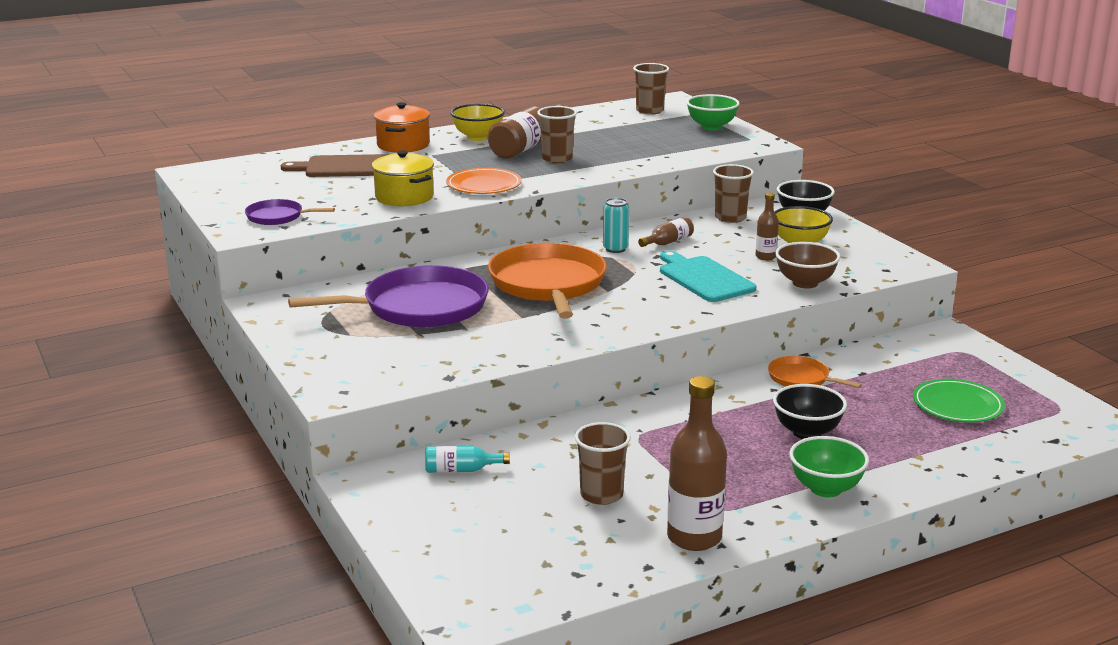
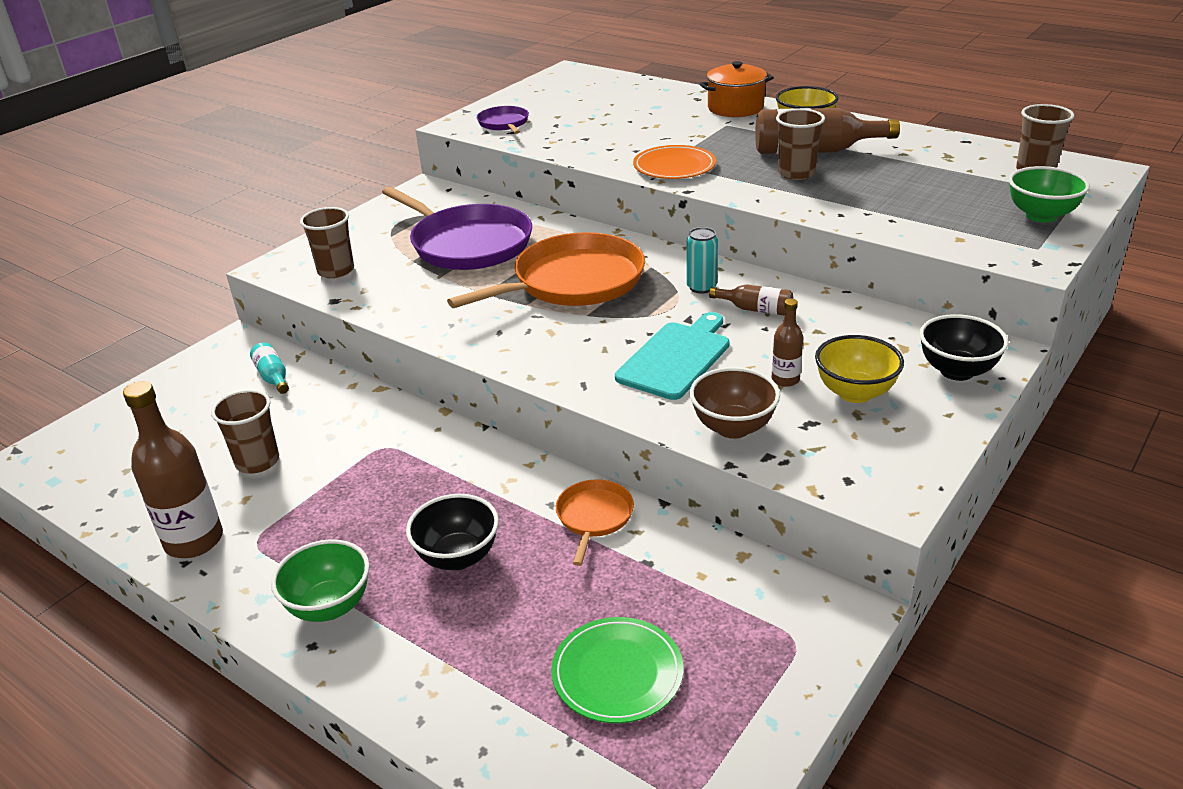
camera: 65 degrees right, 10 degrees up
(345, 167) = (647, 107): brown cutting board -> none
(404, 197) = (602, 148): yellow pot -> none
(730, 218) = (880, 325): brown cup -> brown cup (336, 270)

